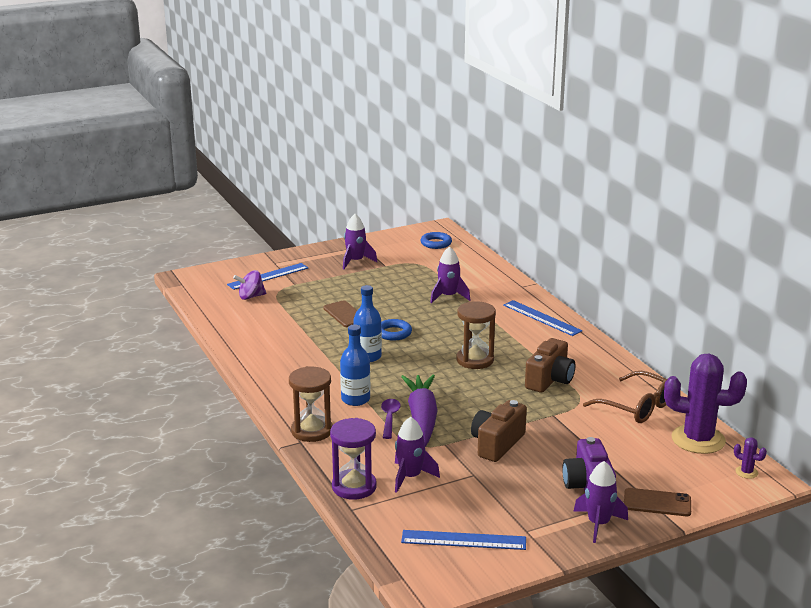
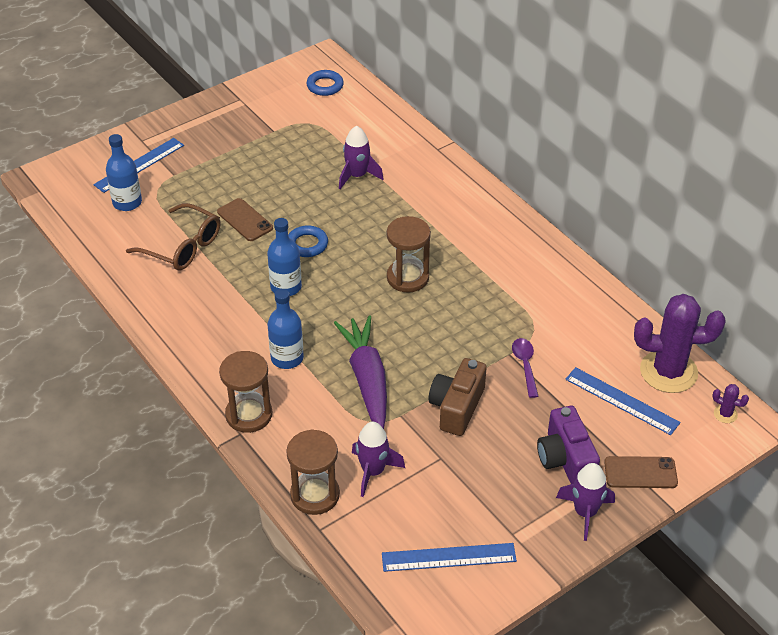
camera: 10 degrees left, 20 degrees up
(251, 297) = (127, 202): purple spinning top -> blue bottle
(354, 487) = (315, 495): purple hourglass -> brown hourglass
(355, 261) = (237, 127): purple rocket -> none
(389, 418) = (331, 383): purple spoon -> purple spoon (525, 365)
(541, 318) = (469, 199): blue ruler -> blue ruler (621, 401)
(550, 380) = (496, 299): brown camera -> none
(637, 407) = (597, 330): brown glasses -> brown glasses (183, 247)

